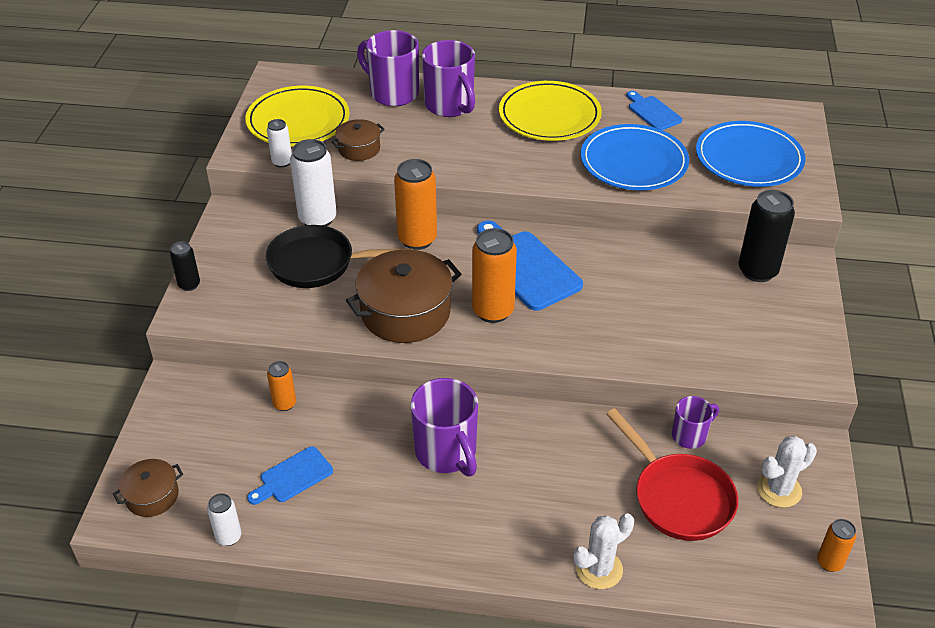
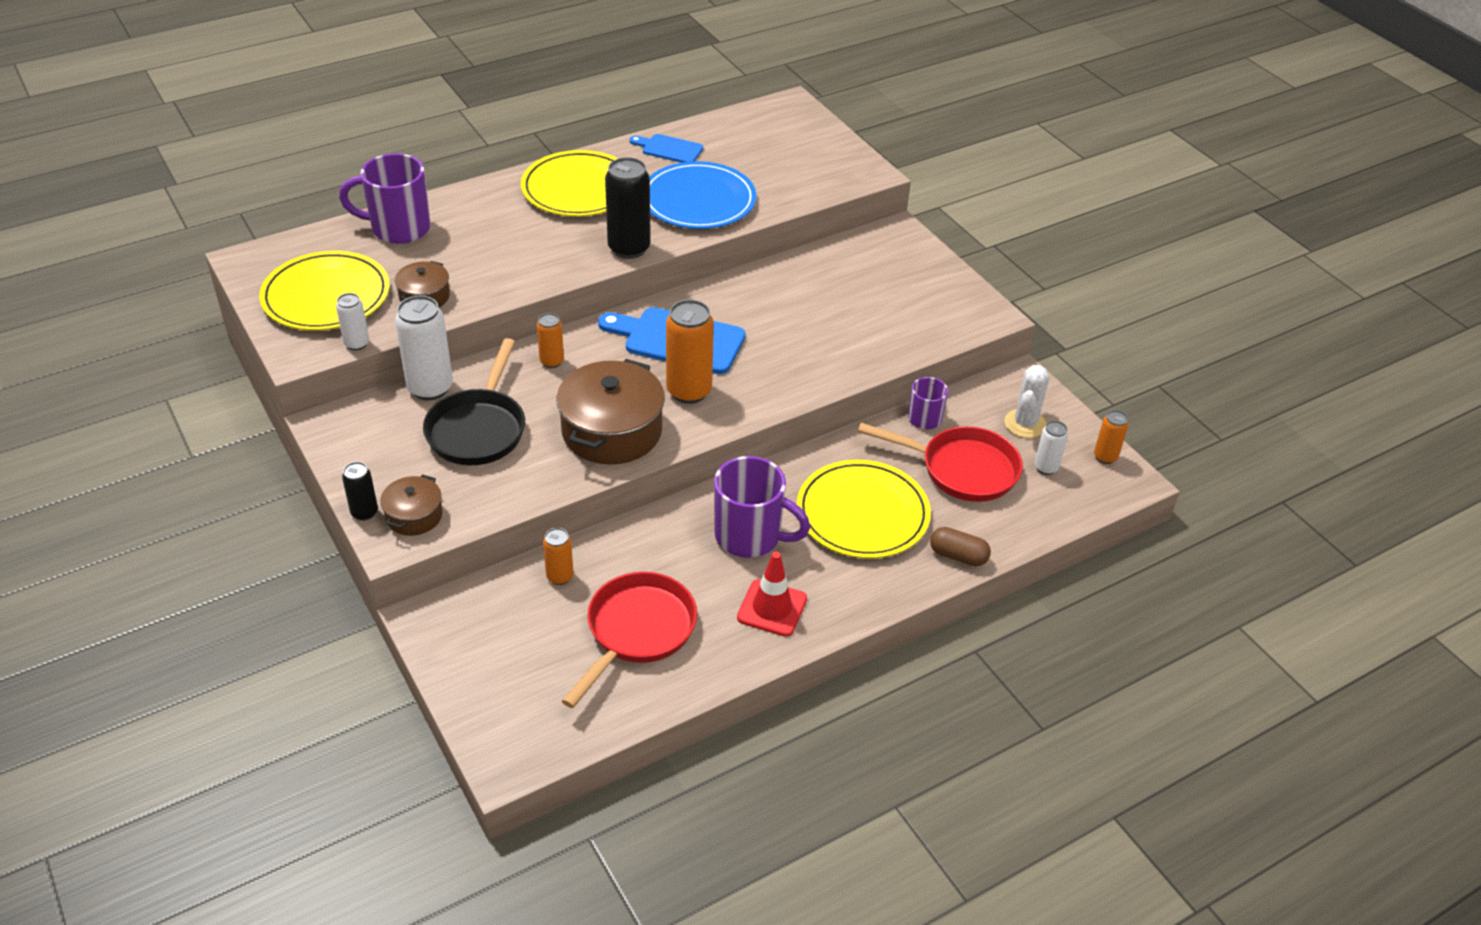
camera: 40 degrees left, 0 degrees up
(152, 496) = (520, 725): brown pot -> brown pot (414, 516)
(228, 537) = (634, 714): white can -> white can (1046, 468)
(293, 476) = (637, 632): blue cutting board -> red pan
(318, 263) = (478, 429): black pan -> black pan turned 45 degrees counterclockwise
(405, 519) = (772, 608): none -> red traffic cone
(417, 239) = (552, 361): orange can -> orange can, size x0.54
(450, 106) = (472, 218): purple mug -> none
(554, 486) = (862, 513): none -> yellow plate
(599, 569) = (958, 556): white cactus -> brown capsule
(748, 158) = (790, 158): blue plate -> none
(757, 271) = (869, 255): black can -> black can (629, 248)

